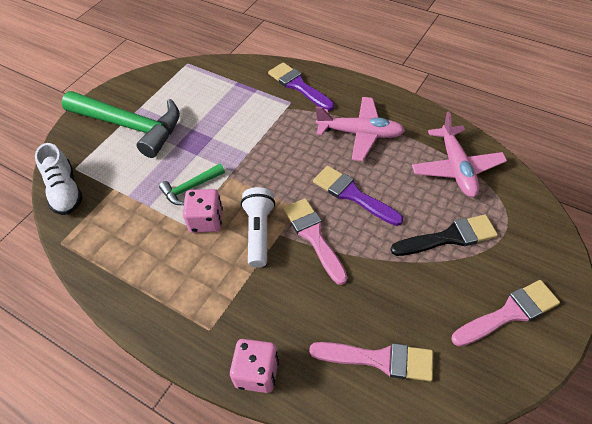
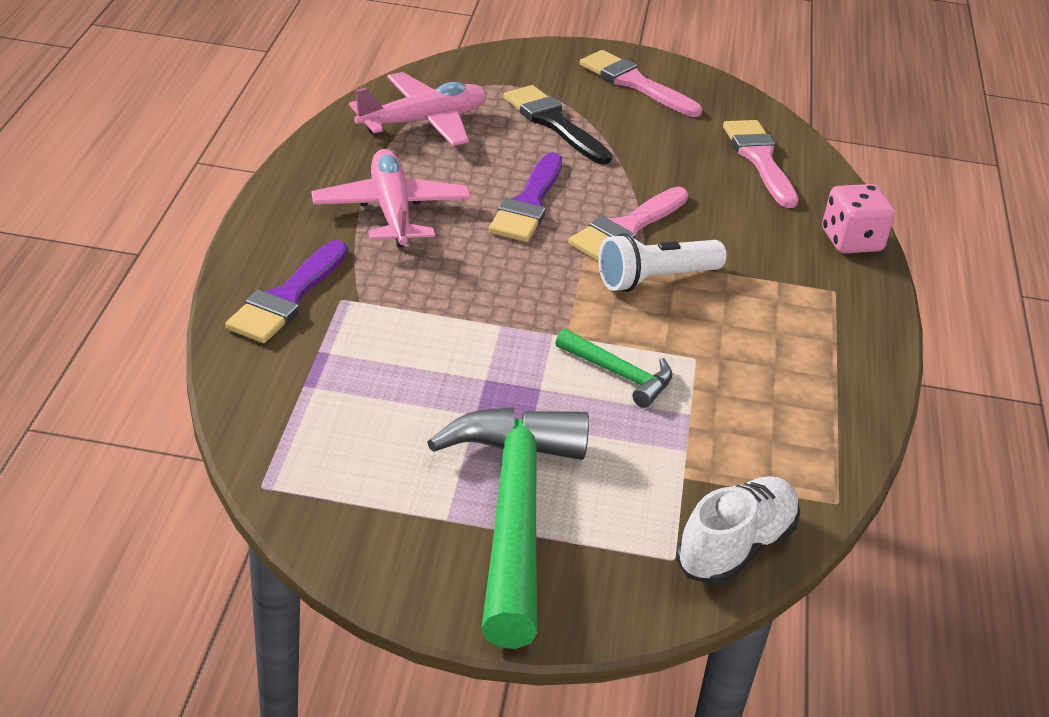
camera: 120 degrees left, 15 degrees down
(206, 220) = (672, 338): pink dice -> none

